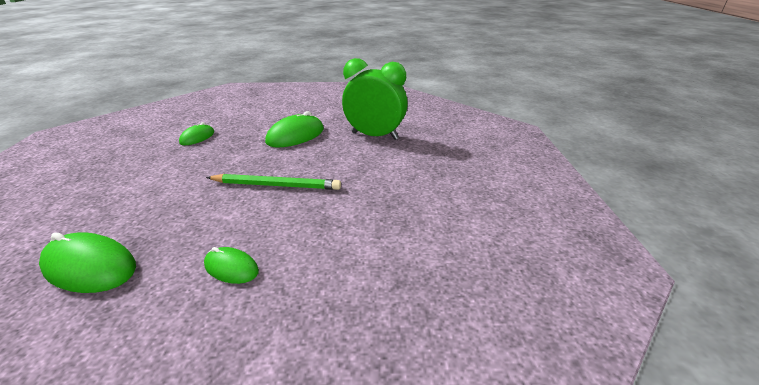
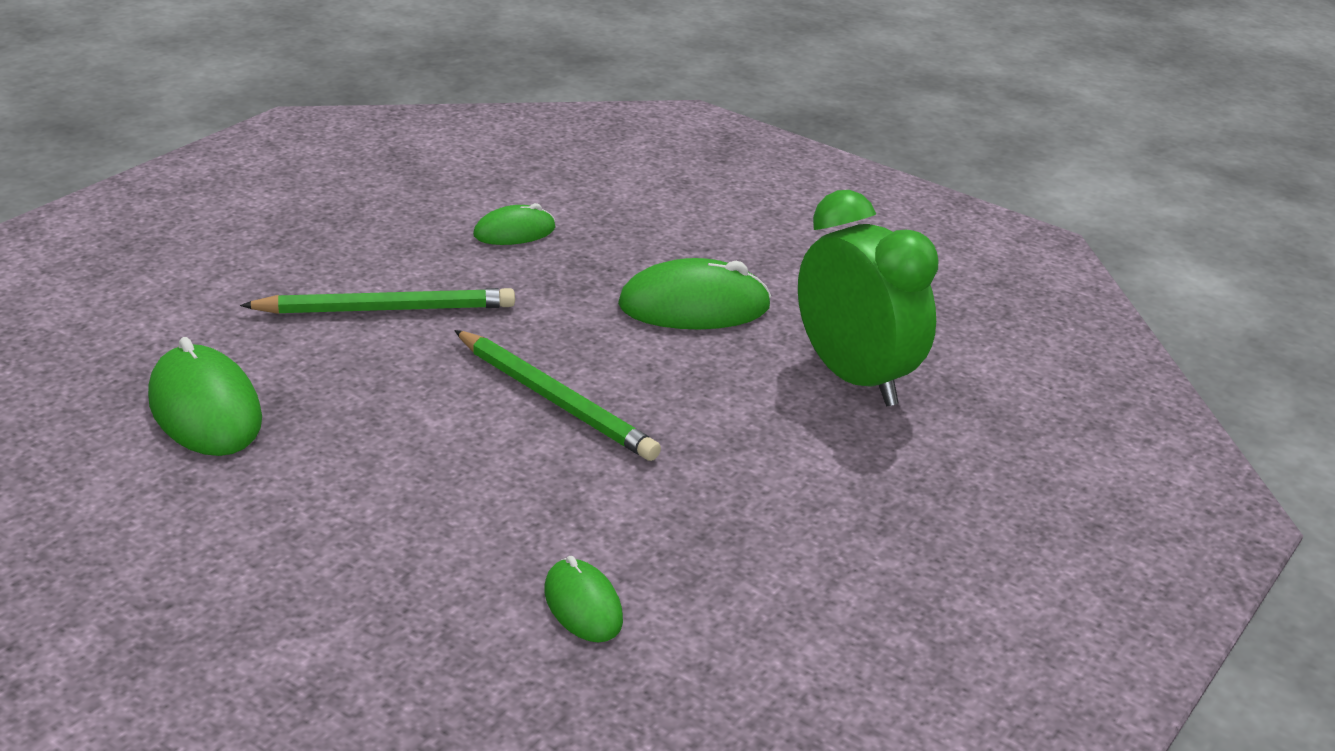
camera: 35 degrees right, 0 degrees up
(162, 183) = (385, 309): none -> green pencil
(231, 268) = (368, 506): green mouse -> green mouse (583, 605)

